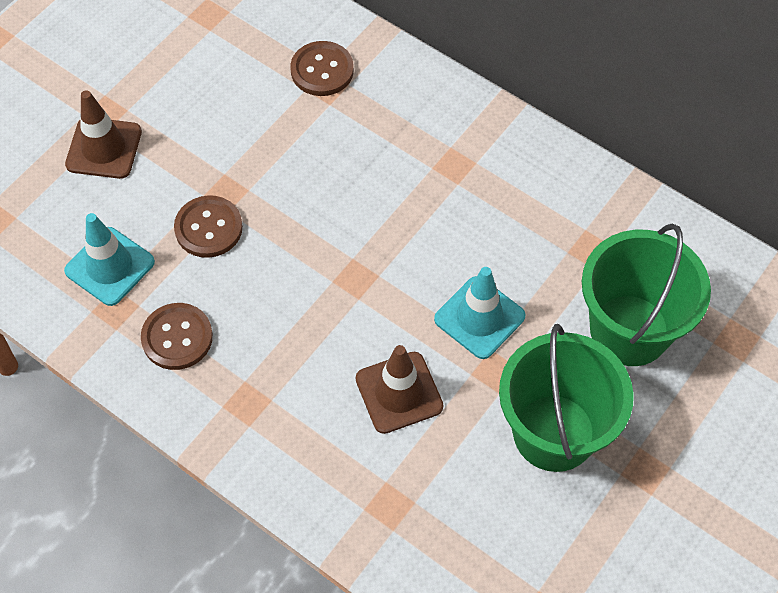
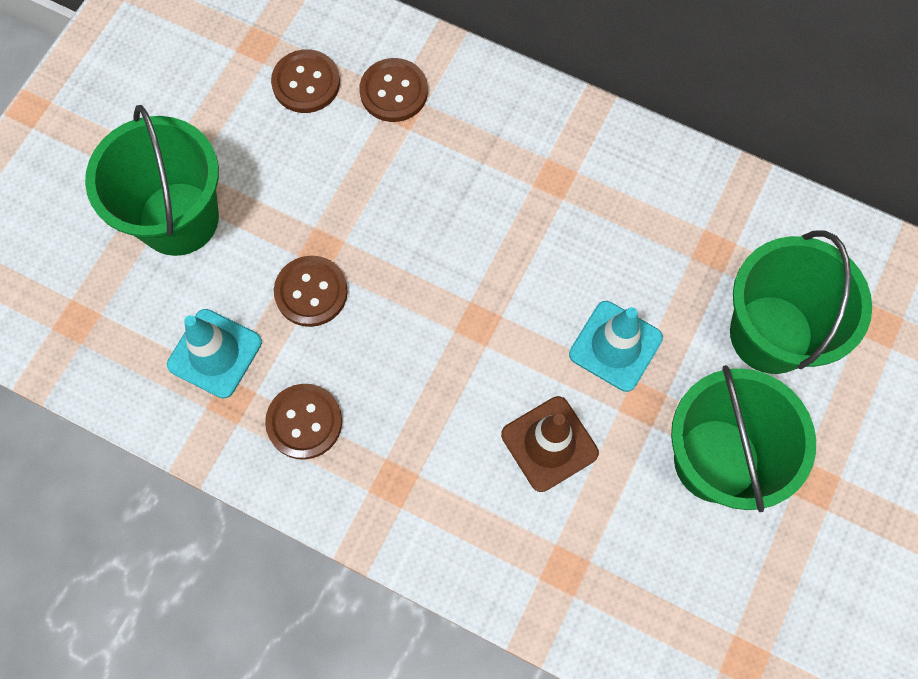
camera: 10 degrees left, 10 degrees up
(104, 148) = (178, 218): brown traffic cone -> green bucket
(244, 52) = (306, 83): none -> brown button

